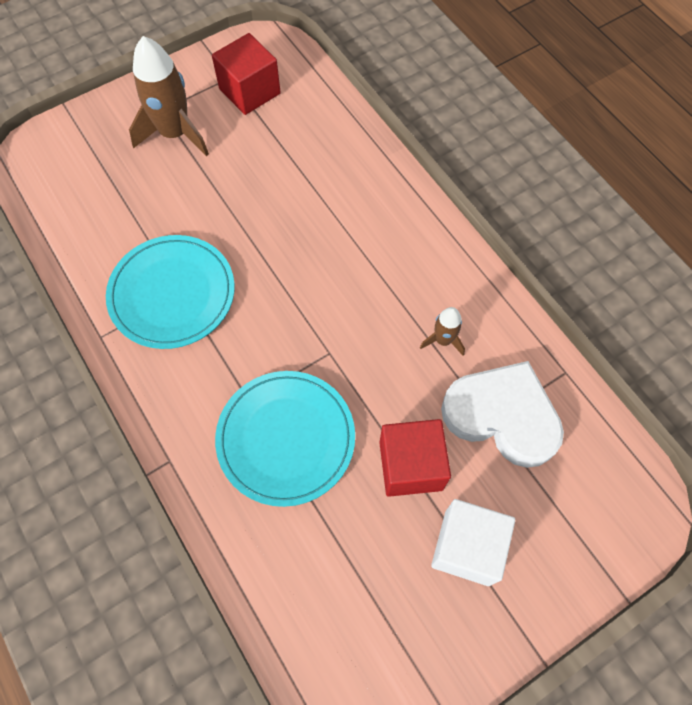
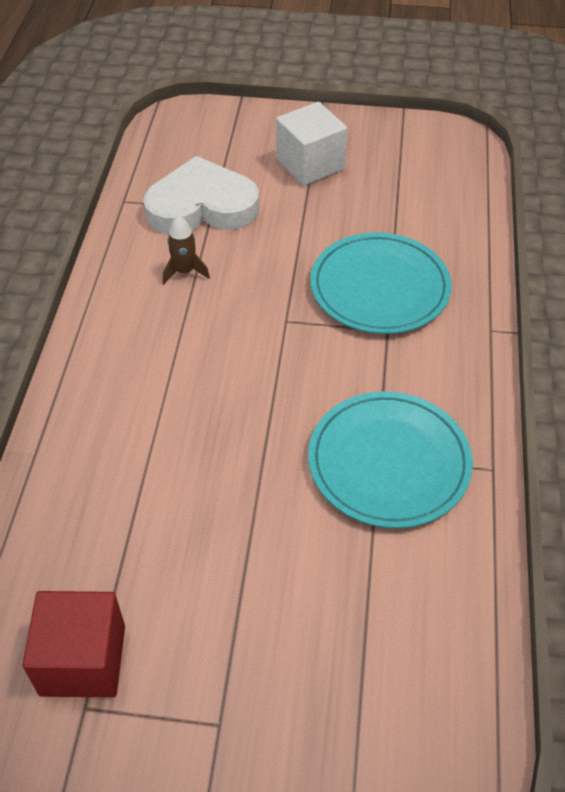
camera: 140 degrees left, 15 degrees down
(175, 133) = (232, 667): brown rocket -> none
(411, 465) = (300, 219): red cube -> none
(502, 416) = (202, 206): white heart -> white heart turned 105 degrees clockwise

